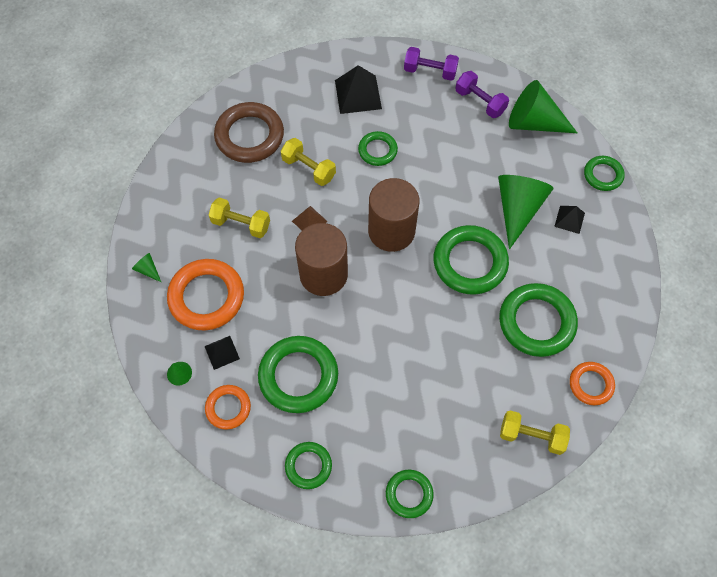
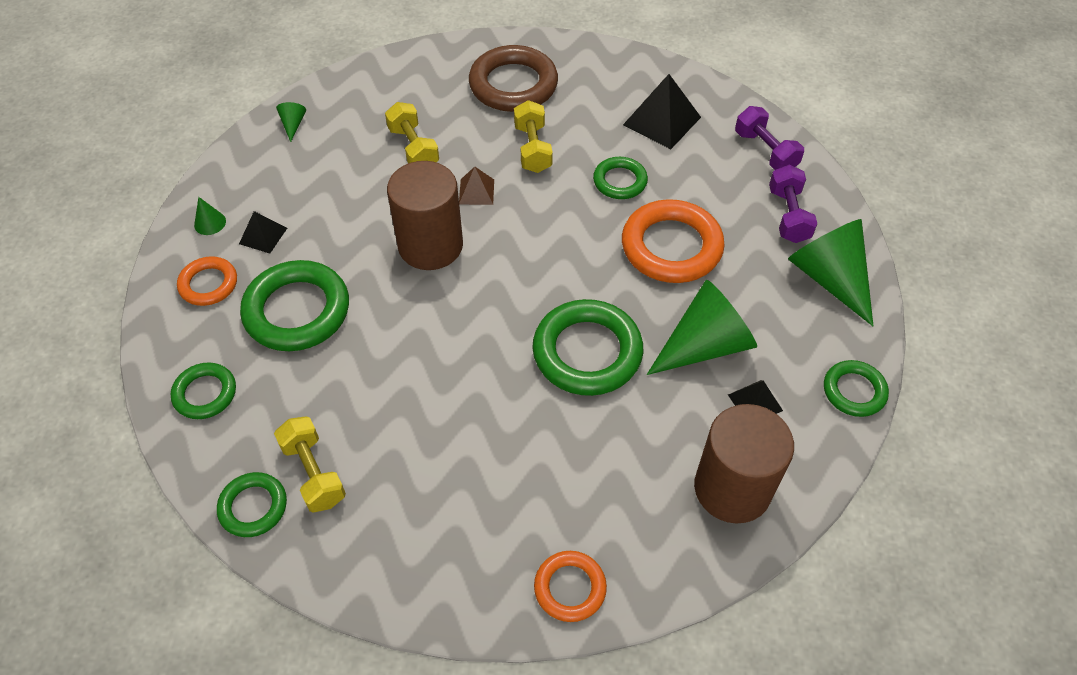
camera: 45 degrees right, 10 degrees down
(206, 297) = (309, 182): orange ring -> orange ring (671, 247)
(391, 231) = (543, 260): brown cylinder -> brown cylinder (732, 488)
(531, 436) = (439, 575): yellow dumbbell -> yellow dumbbell (313, 473)
(536, 322) = (587, 470): green ring -> none

